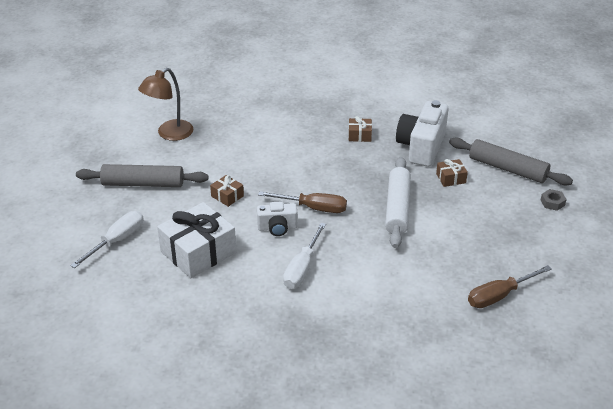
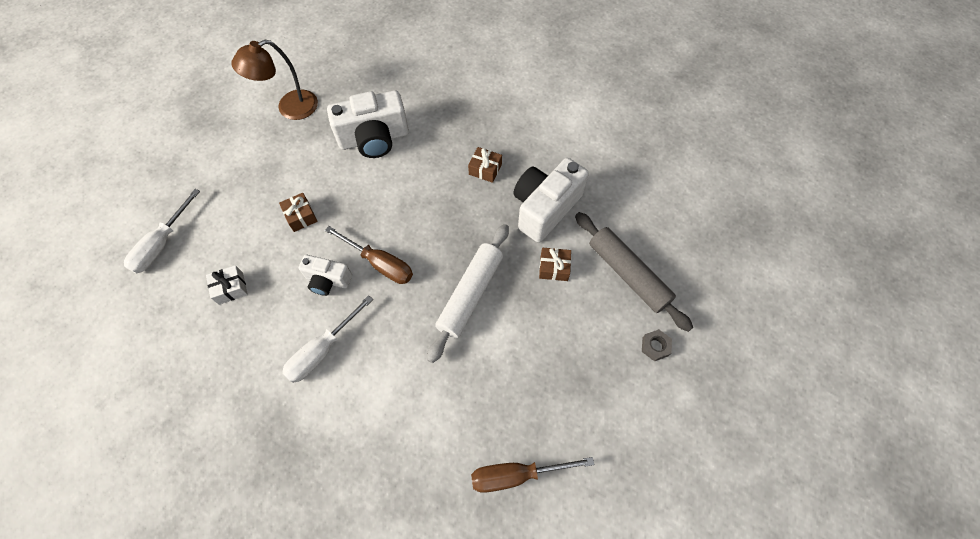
camera: 20 degrees right, 25 degrees up
(117, 241) = (162, 244): white screwdriver -> white screwdriver turned 150 degrees clockwise
(143, 183) = (228, 171): grey rolling pin -> none
(198, 252) = (231, 288): white gift -> white gift, size x0.46
(256, 137) = (374, 139): none -> white camera

